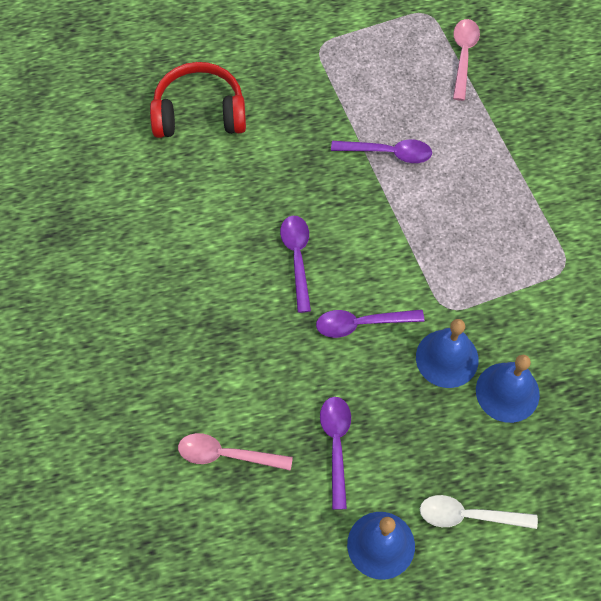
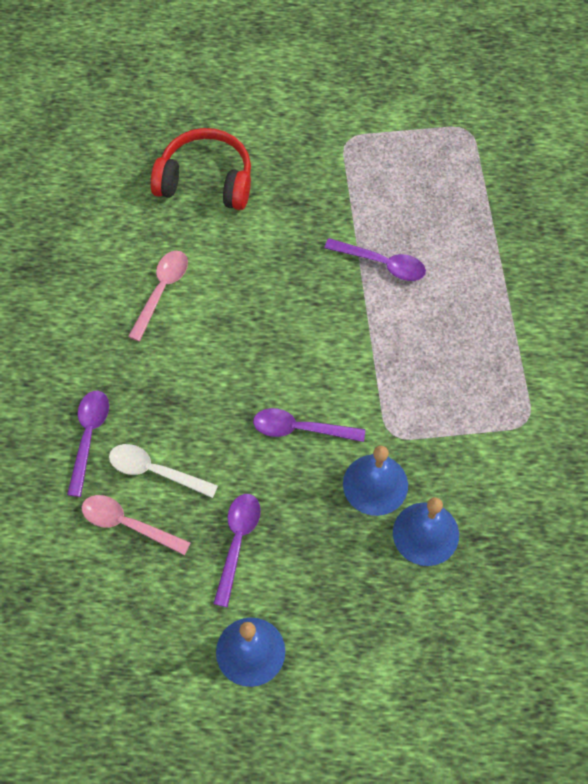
camera: 15 degrees right, 0 degrees up
(297, 258) = (257, 348): purple spoon -> purple spoon (88, 437)
(463, 56) = (491, 181): pink spoon -> pink spoon (161, 291)
(468, 516) = (346, 646): white spoon -> white spoon (155, 471)

